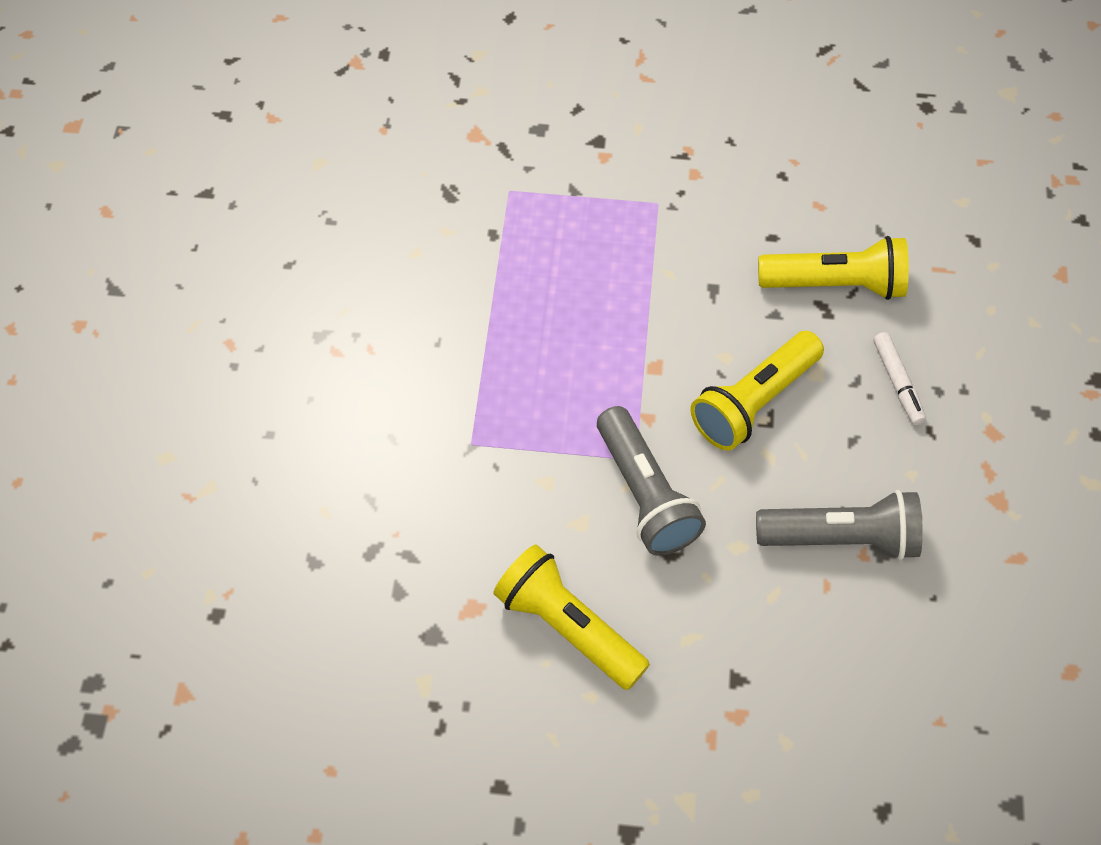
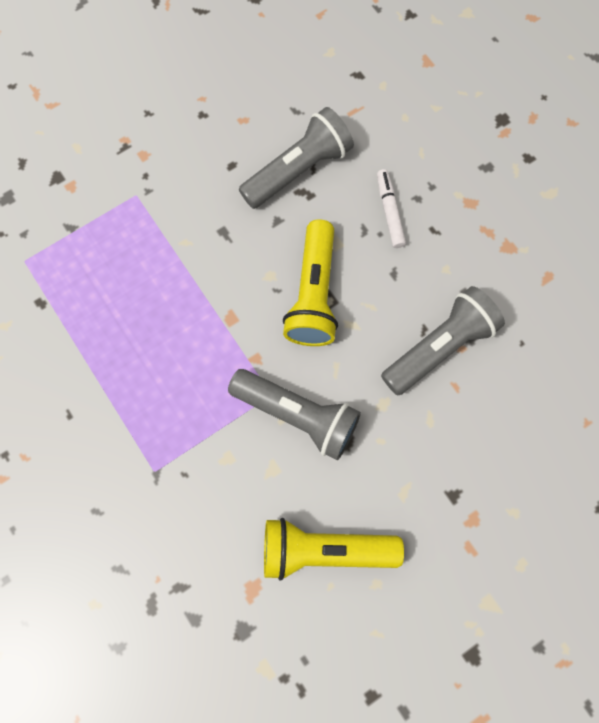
camera: 40 degrees left, 15 degrees up
(836, 284) = (298, 170): yellow flashlight -> grey flashlight
(897, 383) = (389, 211): white marker -> white marker turned 135 degrees counterclockwise

